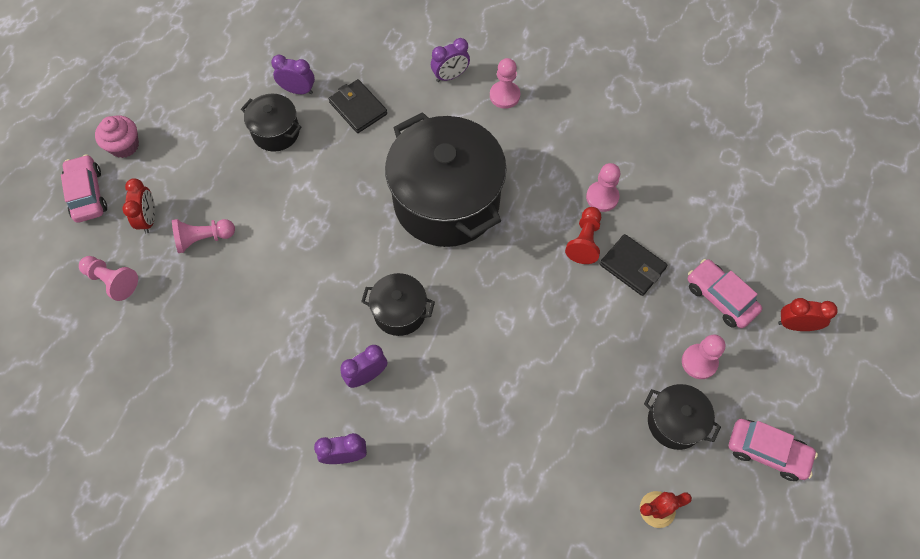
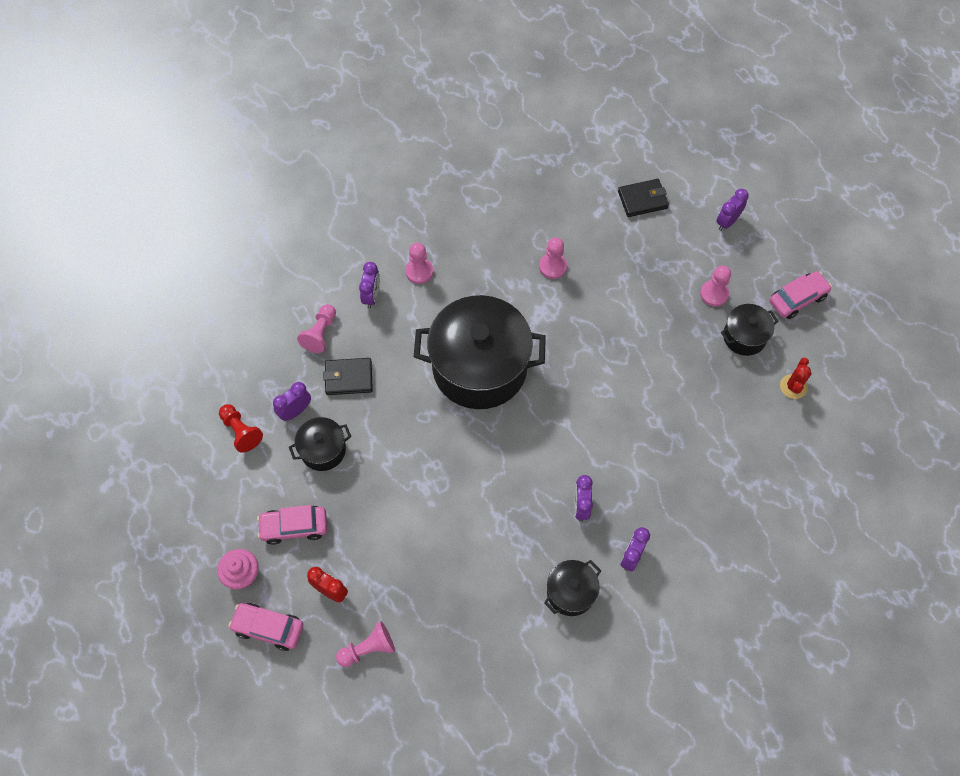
camera: 55 degrees left, 0 degrees up
(203, 239) = (381, 558): pink pawn -> pink pawn (320, 333)
(400, 312) = (546, 454): black pot -> black pot (570, 592)
(584, 241) = (578, 300): red pawn -> red pawn (241, 431)
(632, 266) = (619, 285): black wallet -> black wallet (642, 200)
(720, 298) = (679, 250): pink car -> pink car (294, 527)
(795, 325) = (727, 222): red clock -> purple clock

